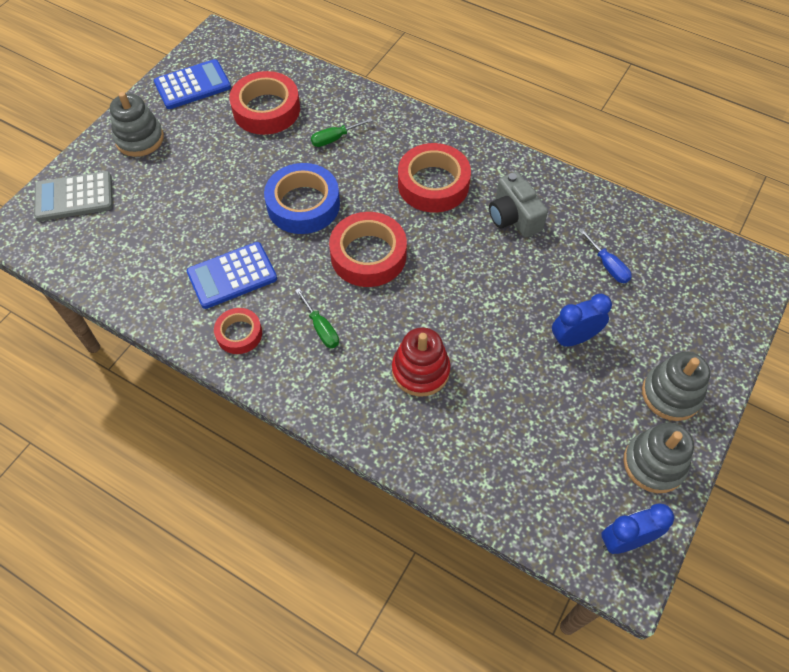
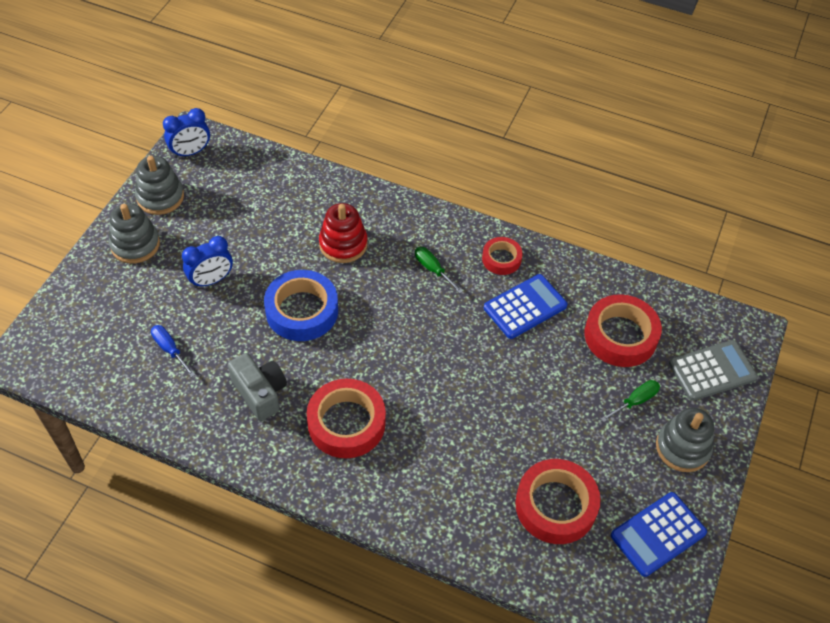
camera: 170 degrees right, 5 degrees down
(303, 204) = (479, 385): blue tape -> blue tape (302, 311)
(335, 138) = (465, 472): green screwdriver -> green screwdriver (635, 401)
(368, 255) = (403, 338): red tape -> red tape (620, 336)

